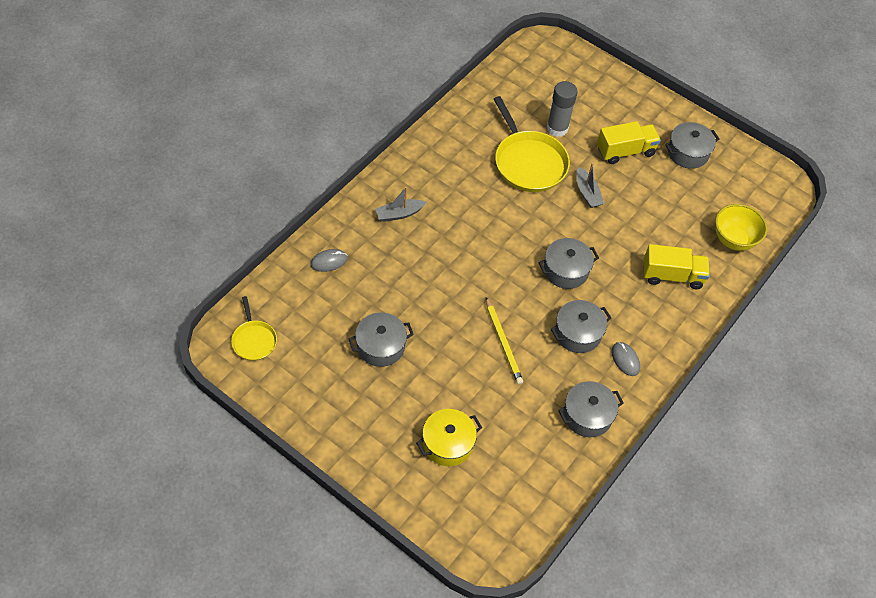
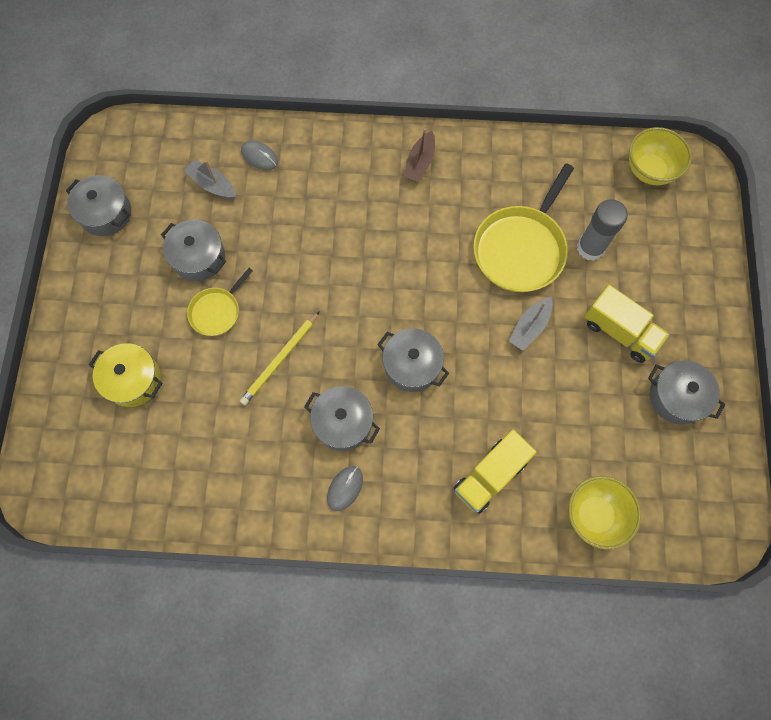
camera: 60 degrees right, 15 degrees up
(254, 340) = (133, 156): yellow pan -> yellow pan (217, 311)
(399, 214) = (359, 177): grey boat -> grey boat (212, 185)
(418, 174) = (420, 163): none -> brown boat
(528, 66) = (649, 171): none -> yellow bowl
(587, 415) = (251, 490): grey pot -> grey pot (106, 213)
(672, 276) = (490, 475): yellow truck -> yellow truck turned 75 degrees clockwise

